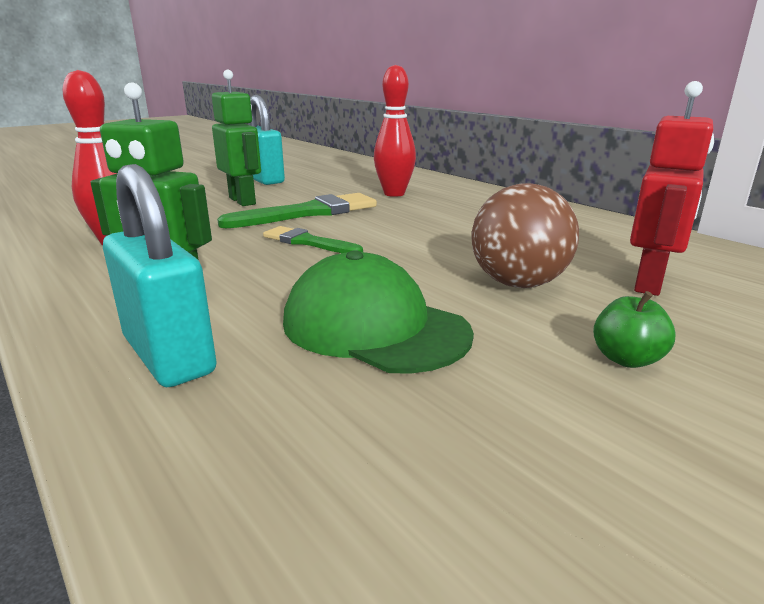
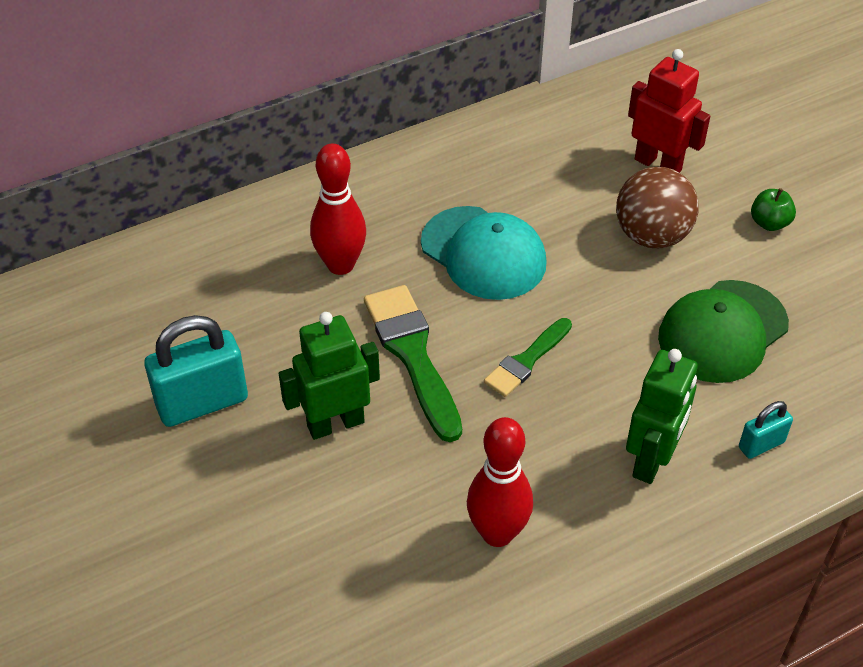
camera: 80 degrees left, 25 degrees up
(168, 356) = (761, 445): turquoise padlock -> turquoise padlock, size x0.52
(434, 224) = (483, 253): none -> turquoise cap

